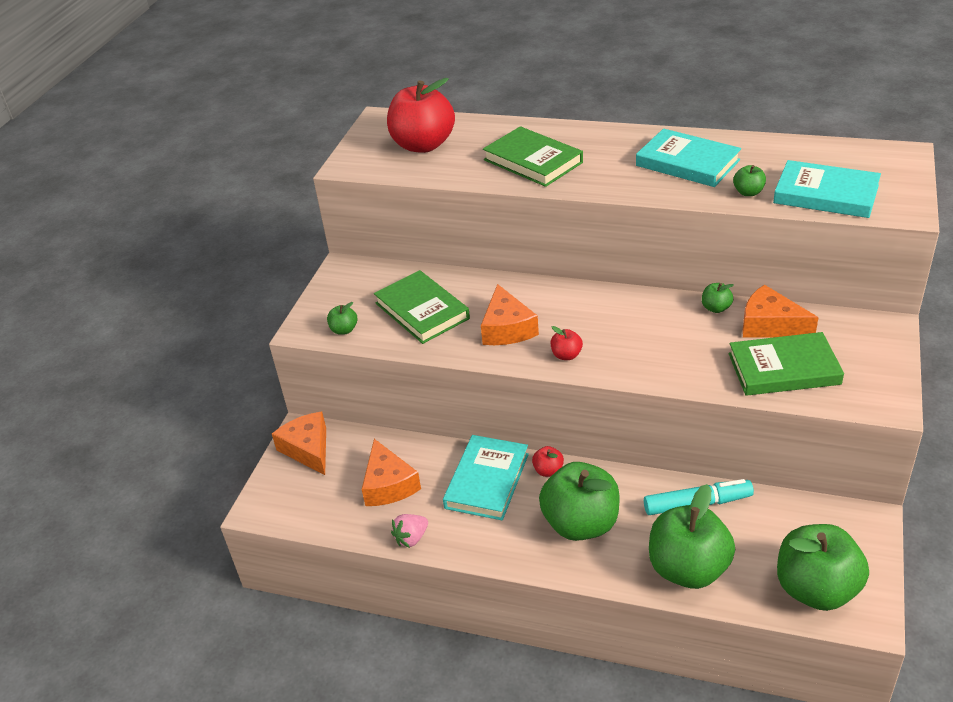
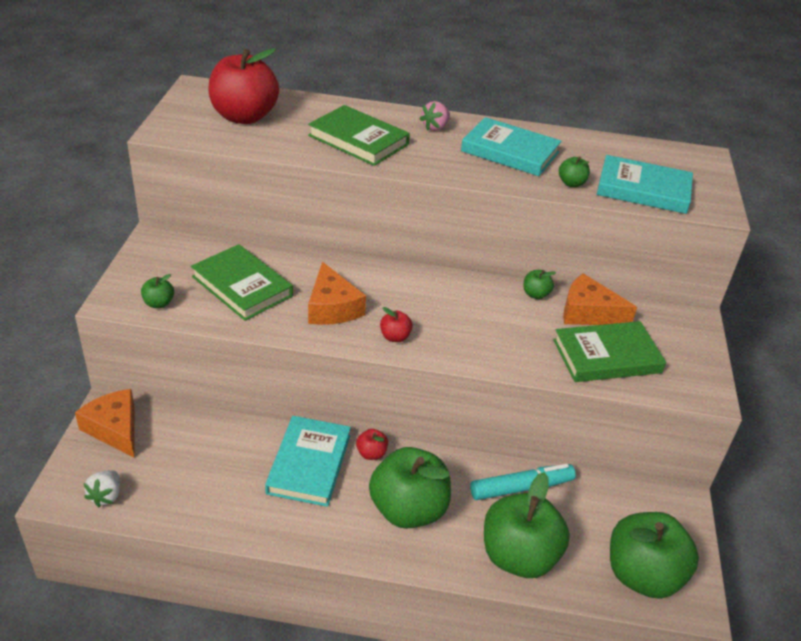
camera: 15 degrees left, 0 degrees up
(299, 509) = (106, 496): none -> white strawberry
(388, 485) = (204, 468): orange cheese -> none
(411, 538) = (232, 527): pink strawberry -> pink strawberry (435, 127)

